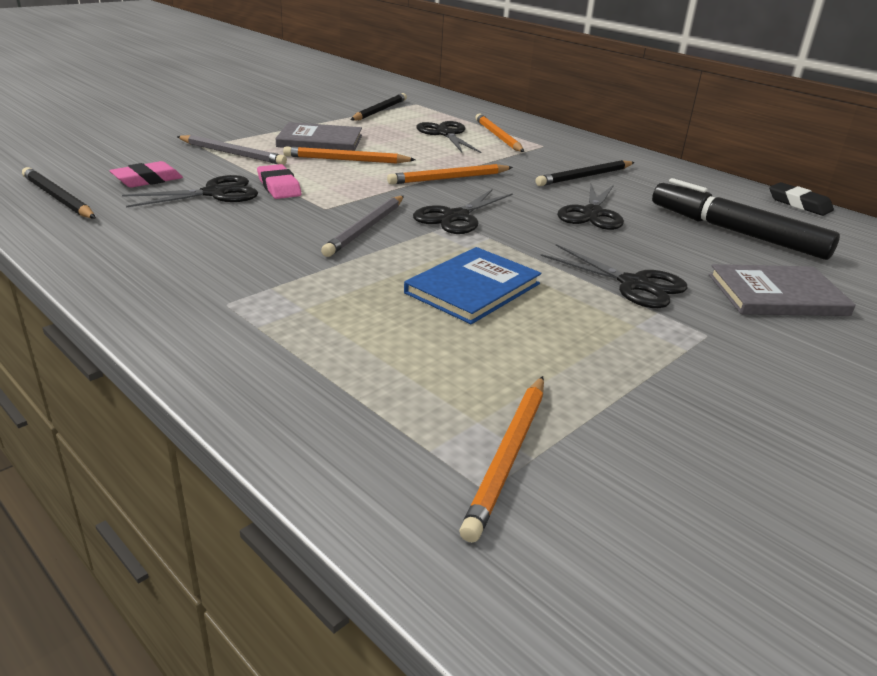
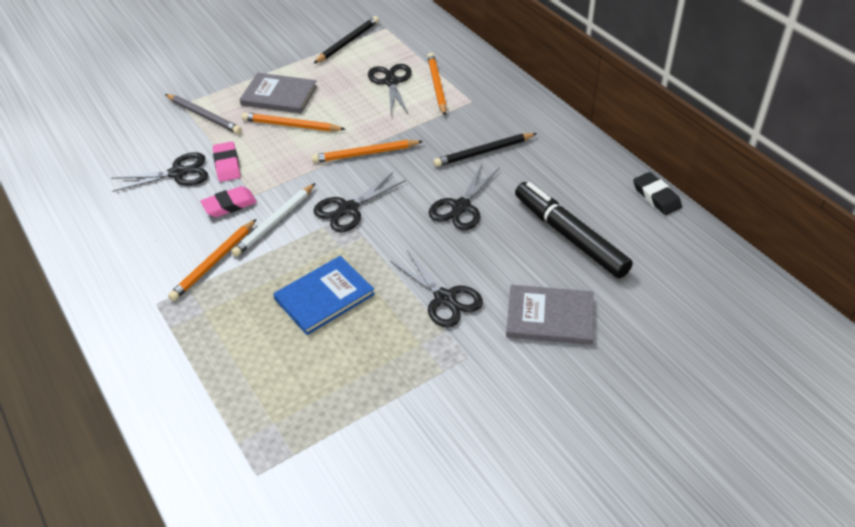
camera: 15 degrees right, 15 degrees up
(58, 198) = (69, 178): black pencil -> none
(147, 180) = (133, 154): pink eraser -> pink eraser (229, 205)
(366, 228) = (274, 222): grey pencil -> white pencil
(508, 456) = (279, 452): orange pencil -> orange pencil (214, 262)

